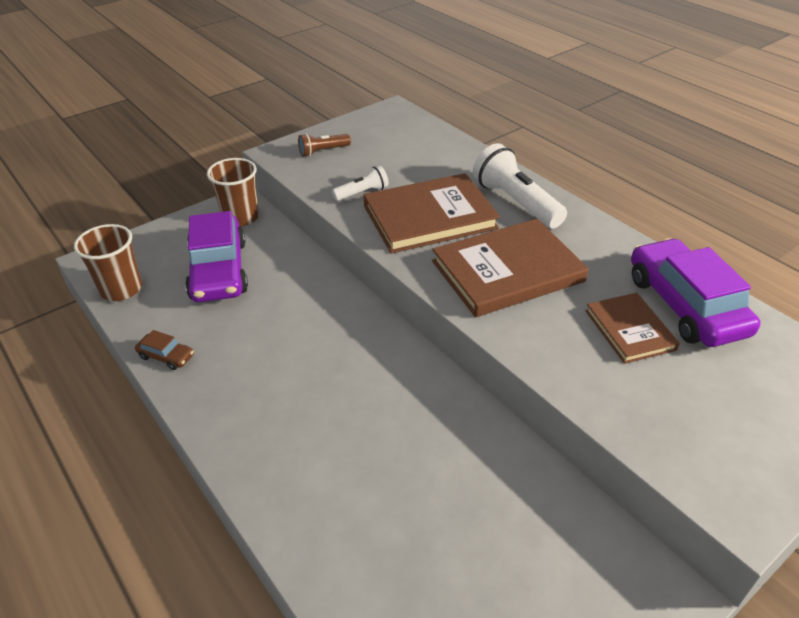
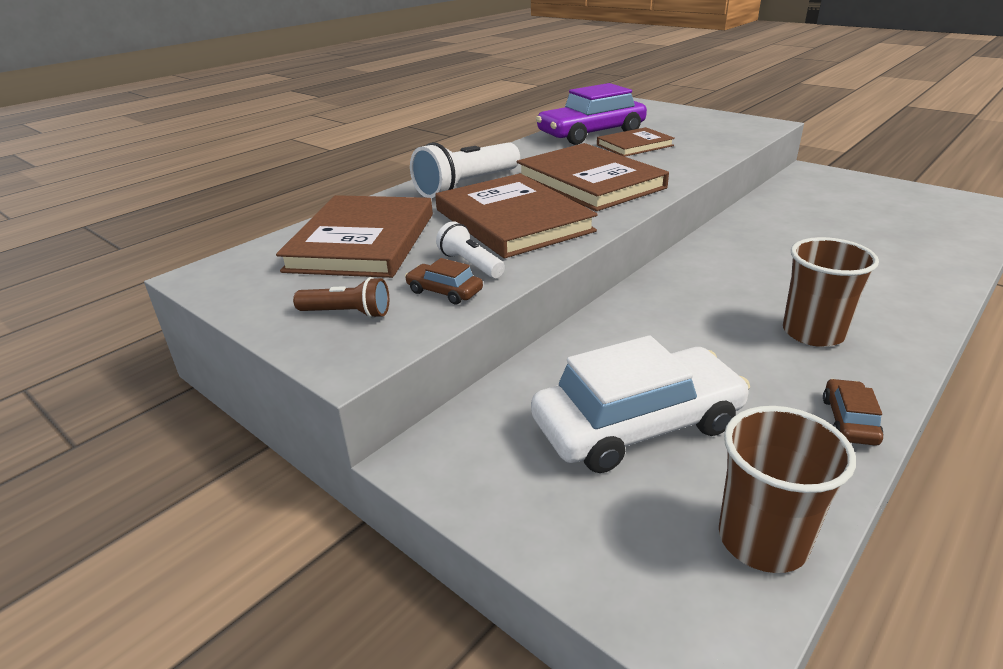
camera: 100 degrees left, 10 degrees down
(218, 270) = (637, 425): purple car -> white car
(241, 217) = (479, 441): brown cup -> brown cup (813, 333)
(323, 151) = (347, 313): brown flashlight -> brown flashlight turned 45 degrees counterclockwise
(330, 181) = (444, 291): none -> brown car
(418, 155) = (363, 242): none -> brown book

